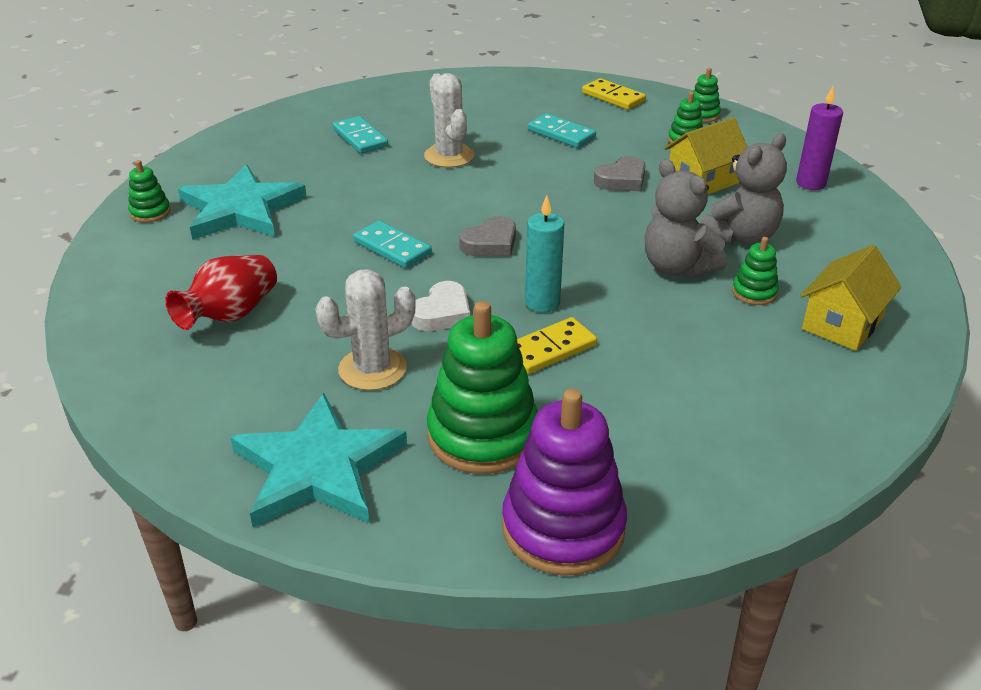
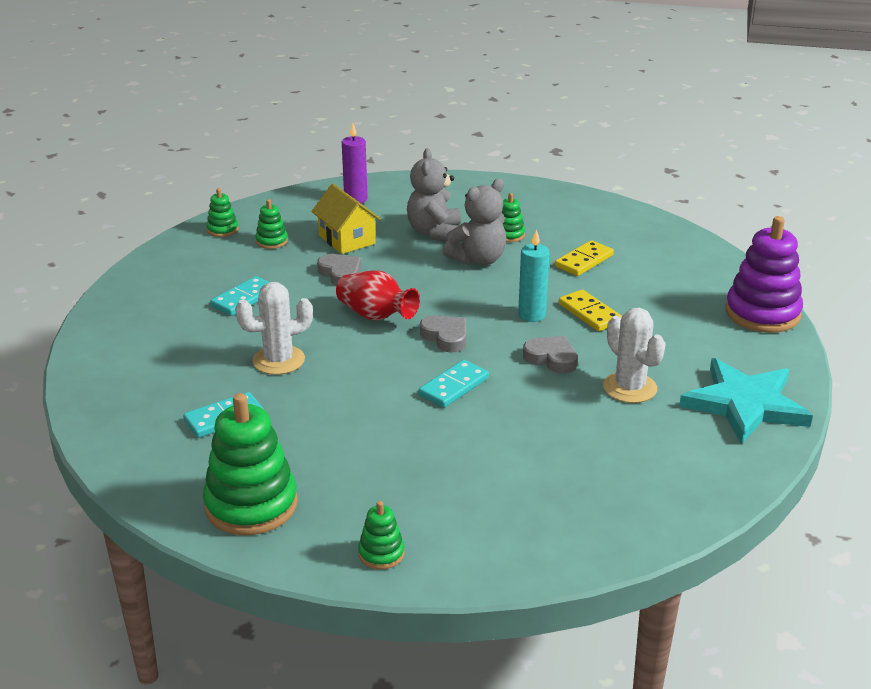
camera: 90 degrees left, 5 degrees down
(231, 315) = (569, 468): red vase -> red vase (376, 316)
(241, 209) = (378, 486): turquoise star -> none
(442, 313) = (551, 358): white heart -> grey heart
(483, 435) = (690, 340): green stacking toy -> green stacking toy (251, 505)
(613, 97) = (169, 269): yellow domino -> yellow domino (584, 261)
(740, 237) = (435, 232): grey teddy bear -> grey teddy bear turned 135 degrees counterclockwise
(842, 324) = (542, 211): yellow house -> none

